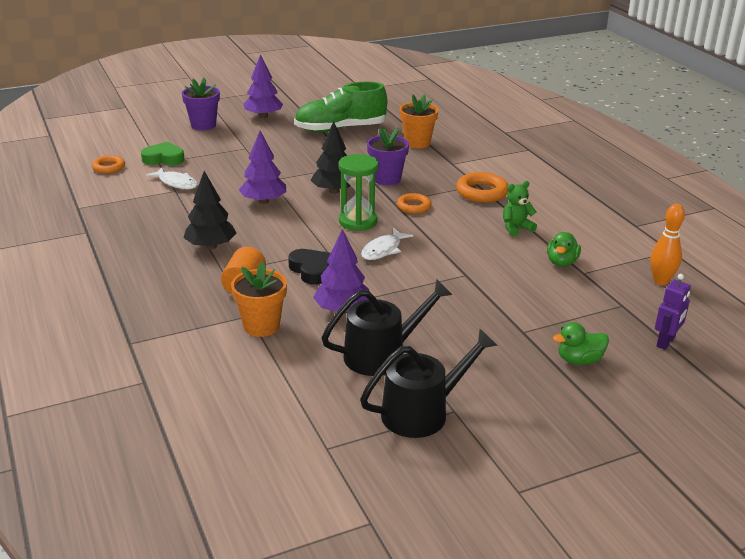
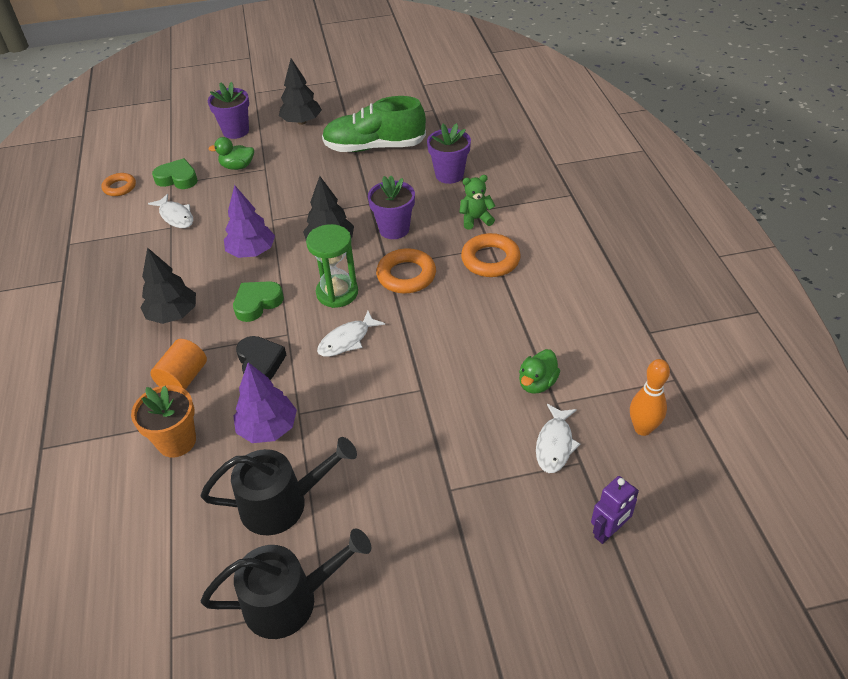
camera: 15 degrees right, 15 degrees up
(263, 116) = (301, 122): purple tree -> black tree
(287, 233) = (257, 303): none -> green heart
(414, 206) = (406, 275): orange ring -> orange ring, size x1.56
(417, 143) = (449, 175): orange flower pot -> purple flower pot
(516, 228) = (506, 322): green teddy bear -> green teddy bear (476, 219)
(579, 360) = (495, 545): green duck -> green duck (237, 166)
(596, 297) = (555, 444): none -> white fish

